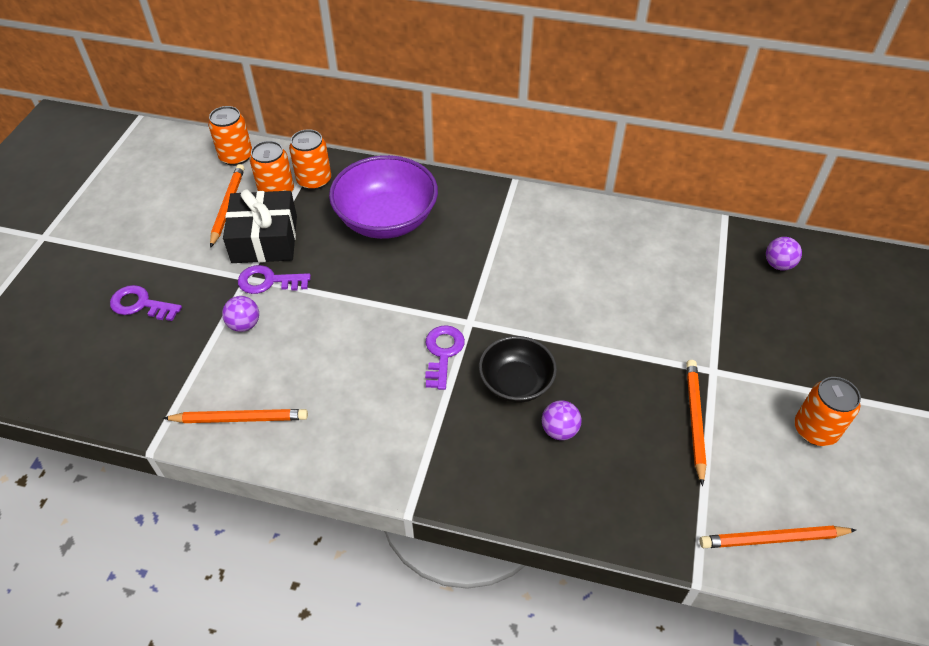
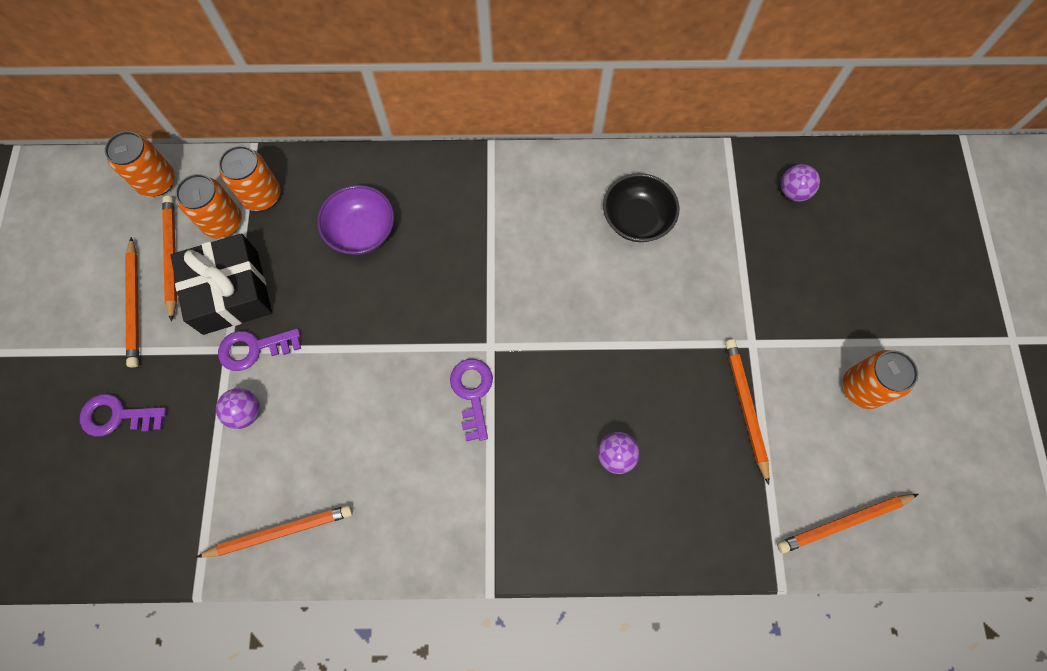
camera: 15 degrees left, 20 degrees up
(186, 232) = (135, 305): none -> orange pencil
(386, 219) = (361, 231): purple bowl -> purple bowl, size x0.62
(516, 382) = (558, 410): black bowl -> black bowl (636, 219)

